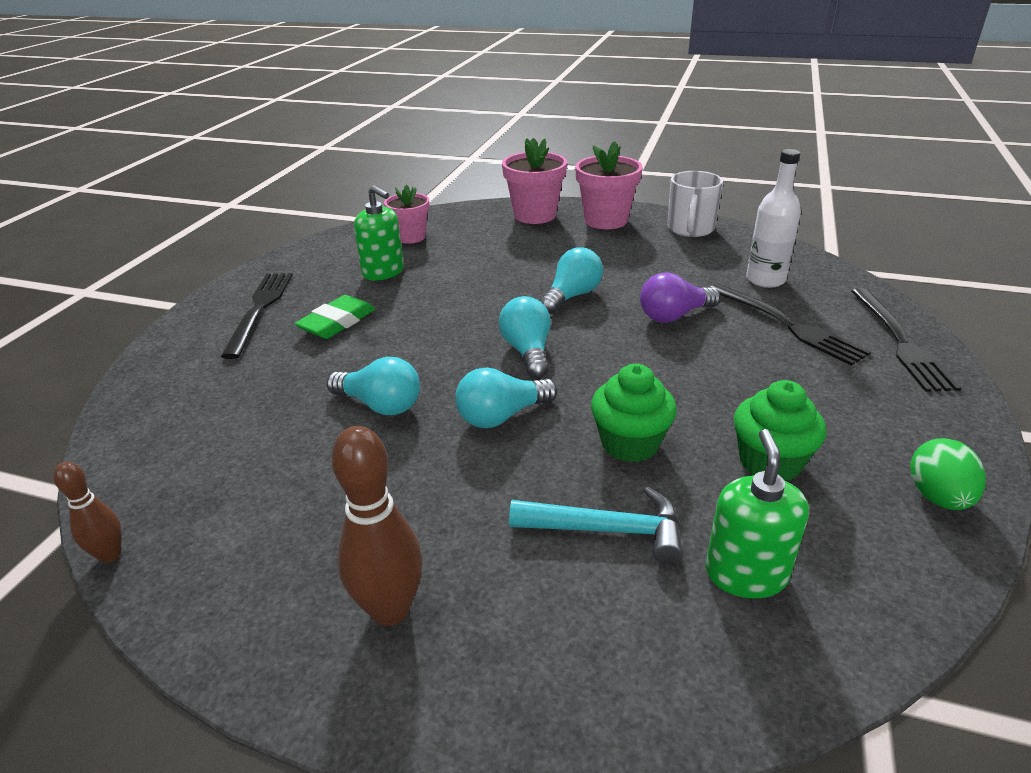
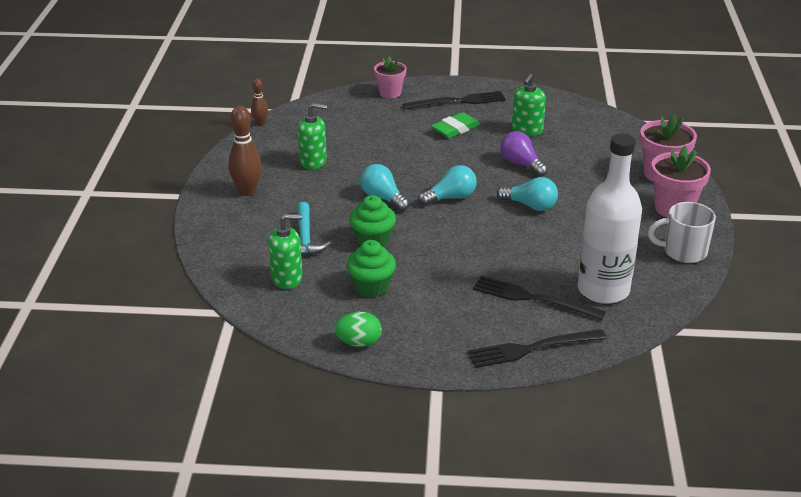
camera: 75 degrees right, 0 degrees up
(331, 487) = (313, 162): none -> green soap dispenser
(337, 322) = (455, 129): green eraser -> green eraser turned 60 degrees counterclockwise
(380, 405) = (379, 160): turquoise light bulb -> none
(411, 237) = (587, 129): pink flower pot -> pink flower pot (390, 93)
(674, 316) = (523, 249): purple light bulb -> purple light bulb (521, 164)
(765, 280) = (603, 290): white bottle -> white bottle, size x1.64
(788, 325) = (532, 298): black fork -> black fork turned 75 degrees clockwise

